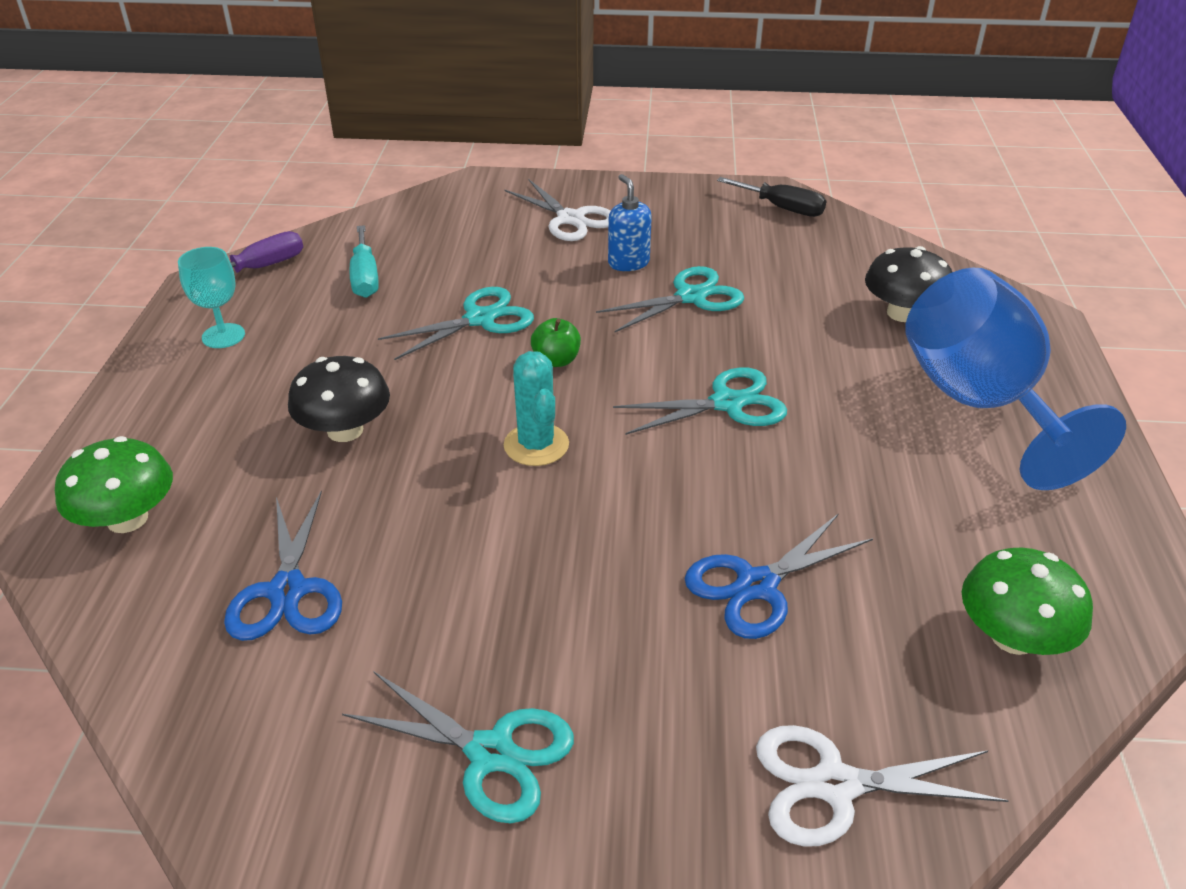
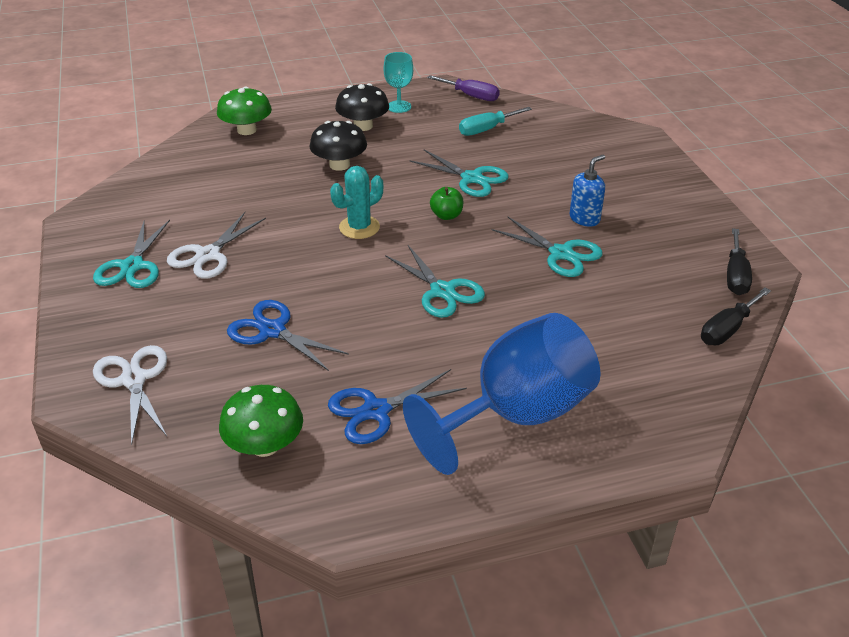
camera: 70 degrees right, 0 degrees up
(287, 591) = (215, 184): blue scissors -> blue scissors (376, 411)
(570, 219) = (623, 183): white scissors -> white scissors (208, 255)
(868, 239) = (727, 329): none -> black screwdriver
(902, 313) = (619, 361): black mushroom -> black mushroom (363, 126)

